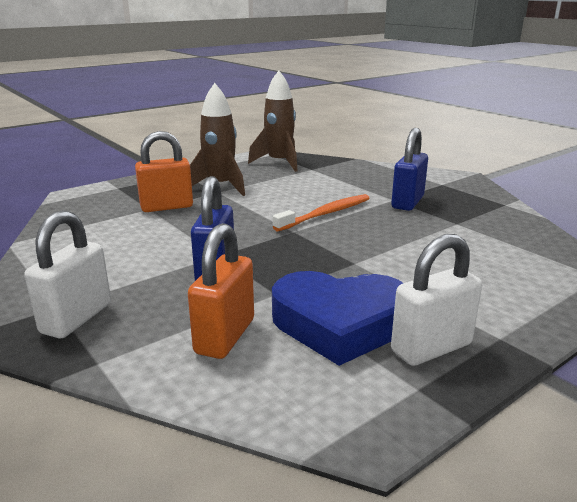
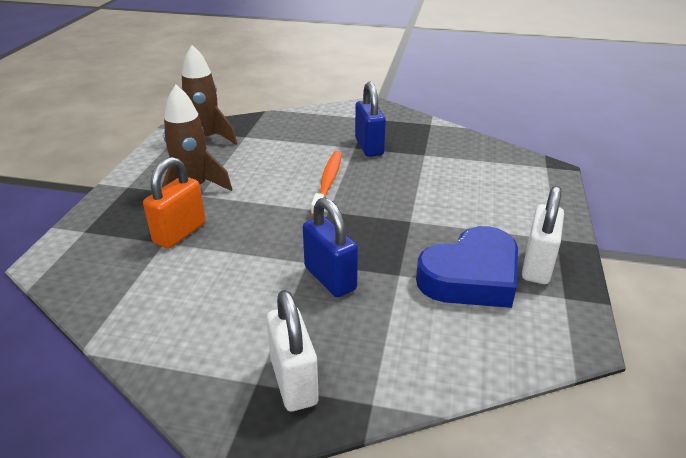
camera: 40 degrees left, 10 degrees up
(225, 336) = (420, 328): orange padlock -> none

